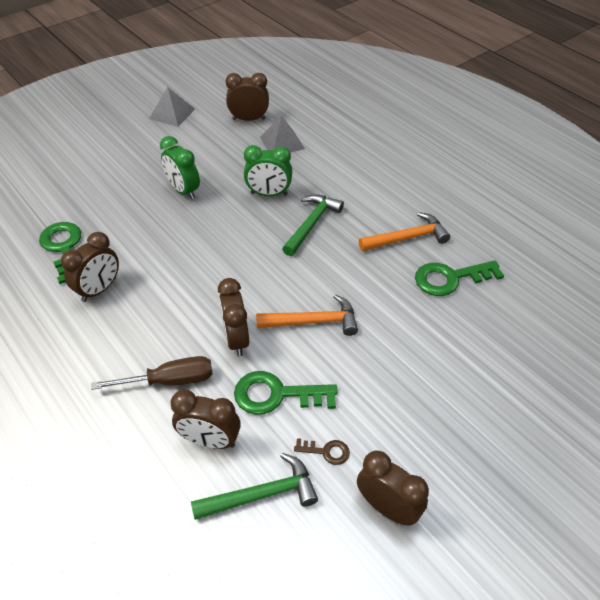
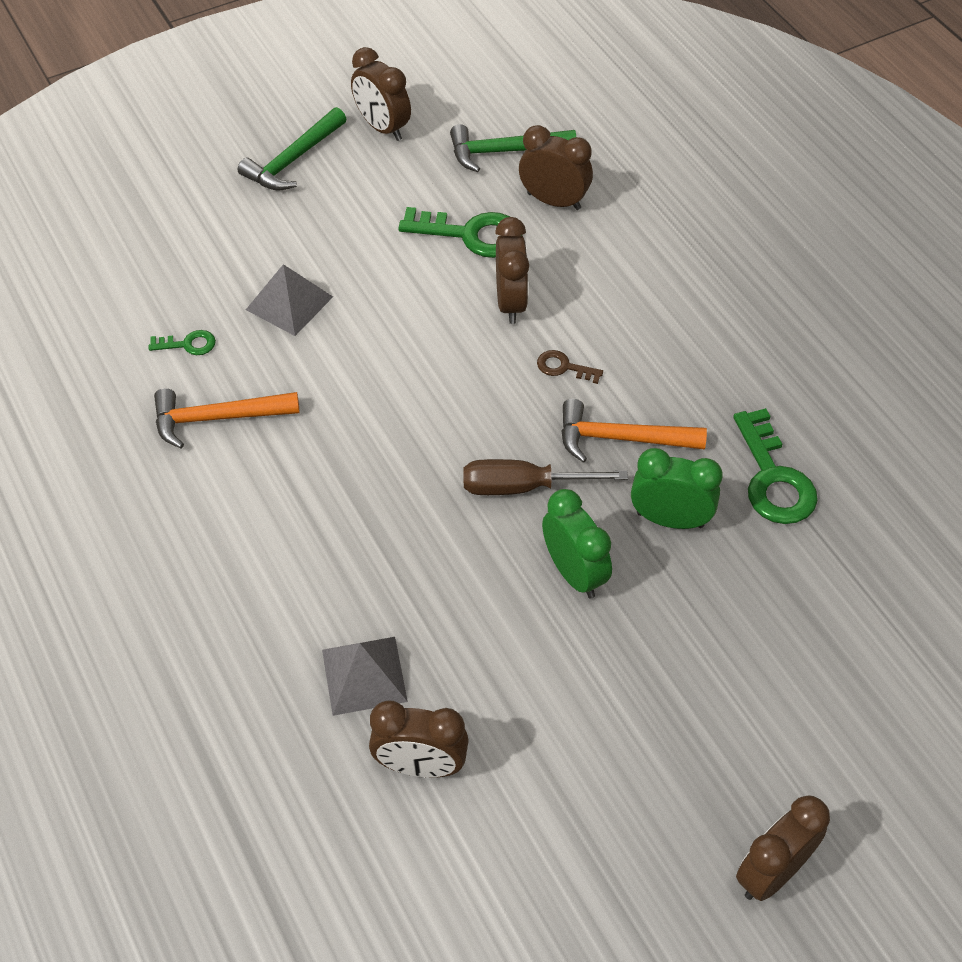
camera: 170 degrees left, 5 degrees up
(99, 289) = (703, 397): brown clock -> brown clock (771, 872)
(169, 381) = (599, 265): brown screwdriver -> brown screwdriver (523, 487)
(172, 113) = (595, 816): grey pyramid -> grey pyramid (289, 303)
(269, 194) = (419, 542): green clock -> green clock (670, 519)
(311, 224) = (361, 466): green hammer -> green hammer (294, 160)
(313, 321) = (404, 311): orange hammer -> orange hammer (621, 439)
(326, 451) = (429, 176): brown key -> brown key (564, 367)
(450, 278) = (188, 344): green key -> green key, size x0.50

